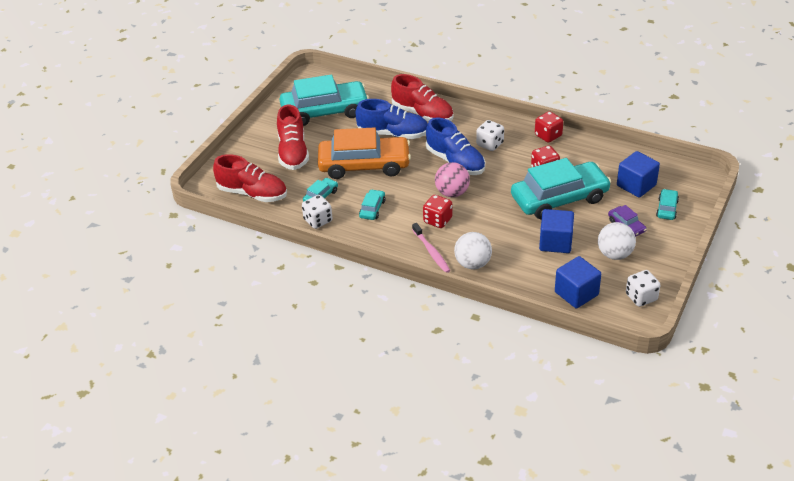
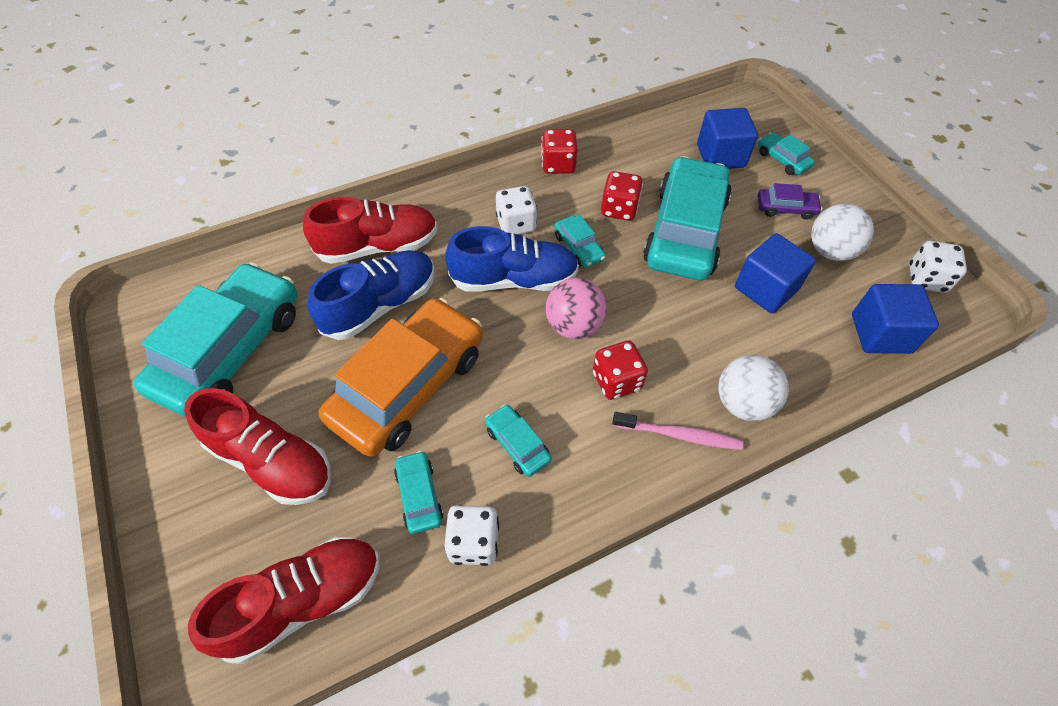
camera: 55 degrees left, 15 degrees up
(501, 170) = (578, 247): none -> turquoise car

